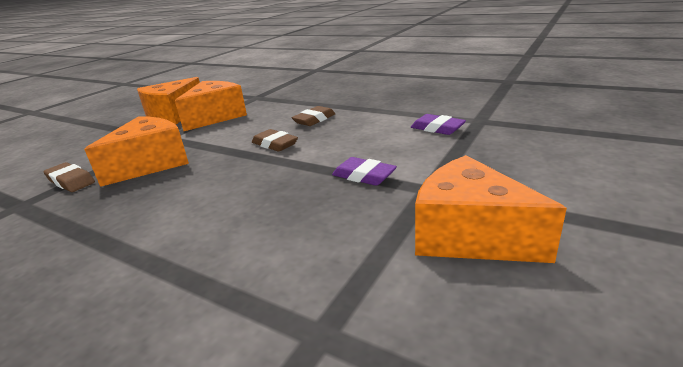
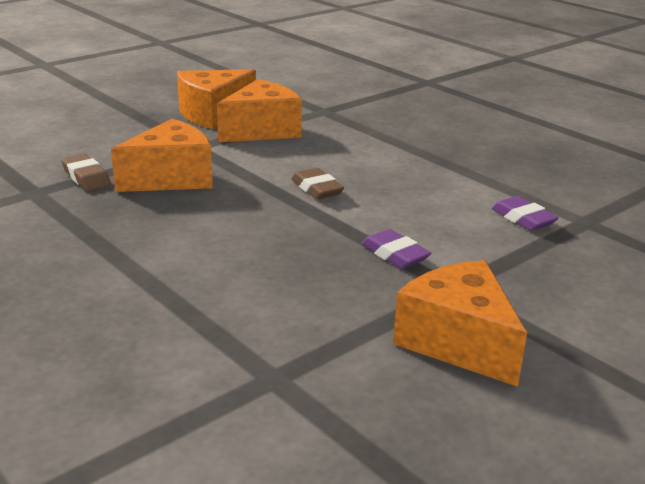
camera: 15 degrees right, 0 degrees up
(314, 120) = (380, 166): brown eraser -> none

